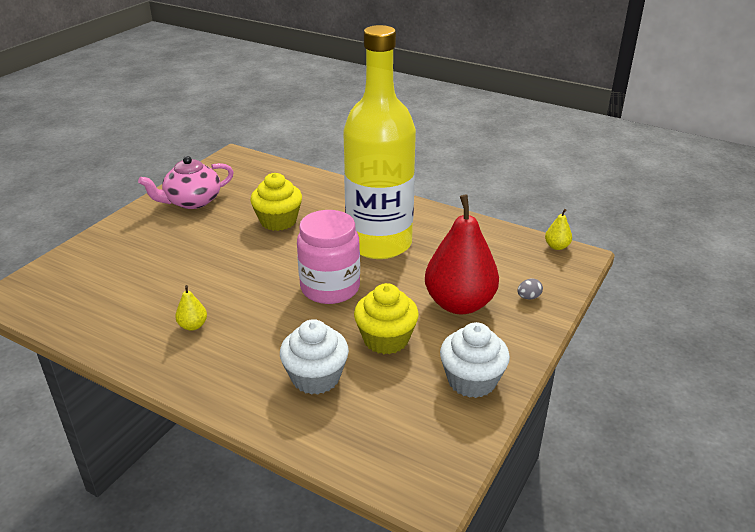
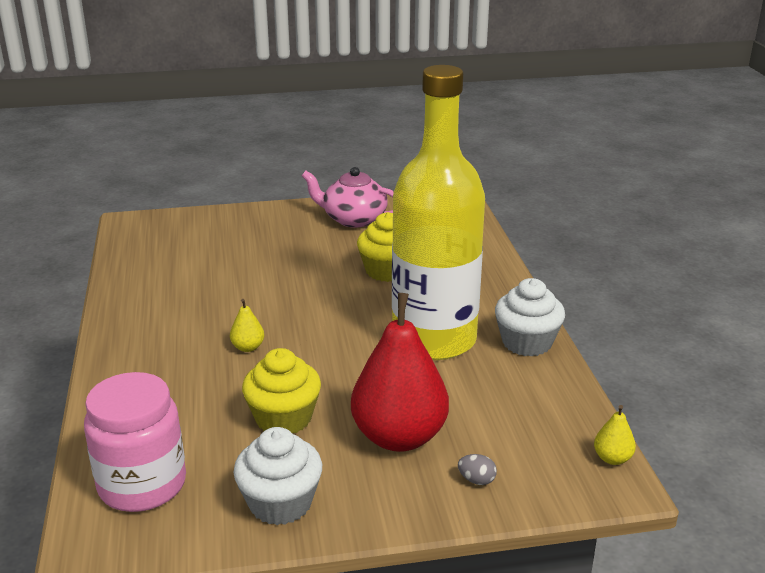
camera: 50 degrees right, 5 degrees down
(193, 326) = (184, 312): yellow pear -> yellow pear (248, 347)
(316, 377) = (184, 406): white cupcake -> white cupcake (527, 342)
(330, 288) = (322, 349): pink jar -> pink jar (142, 485)

